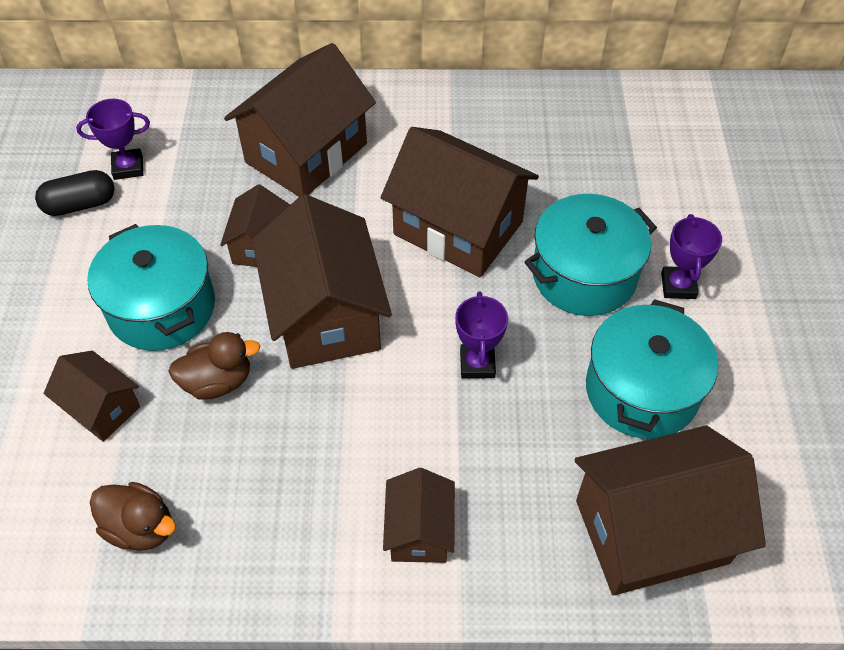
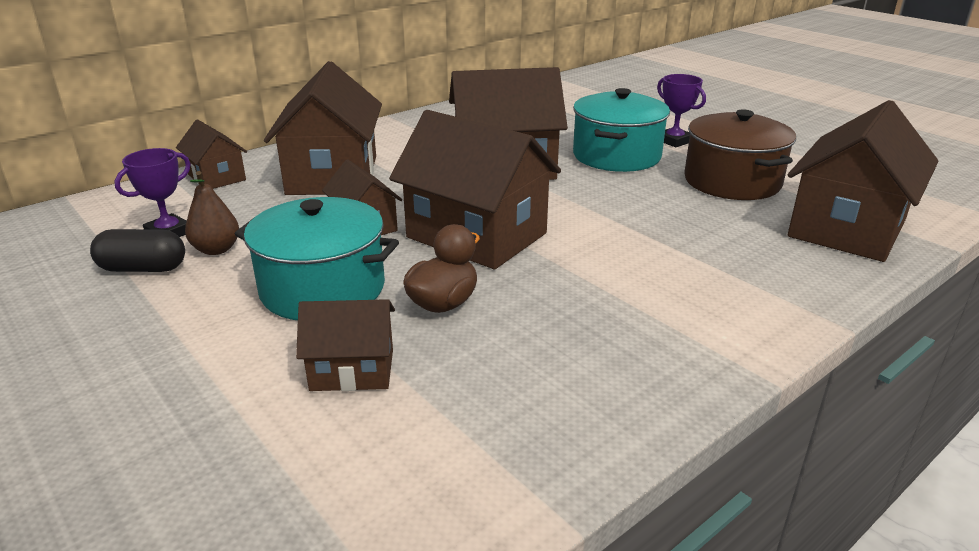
camera: 40 degrees left, 25 degrees down
(80, 204) = (143, 268): black capsule -> black capsule turned 60 degrees clockwise
(139, 210) = (216, 249): none -> brown pear
(140, 527) = (515, 420): brown duck -> none
(419, 530) = (729, 297): brown house -> brown house (217, 177)
(477, 364) = (621, 212): purple trophy -> none
(641, 390) = (732, 181): turquoise pot -> brown pot

